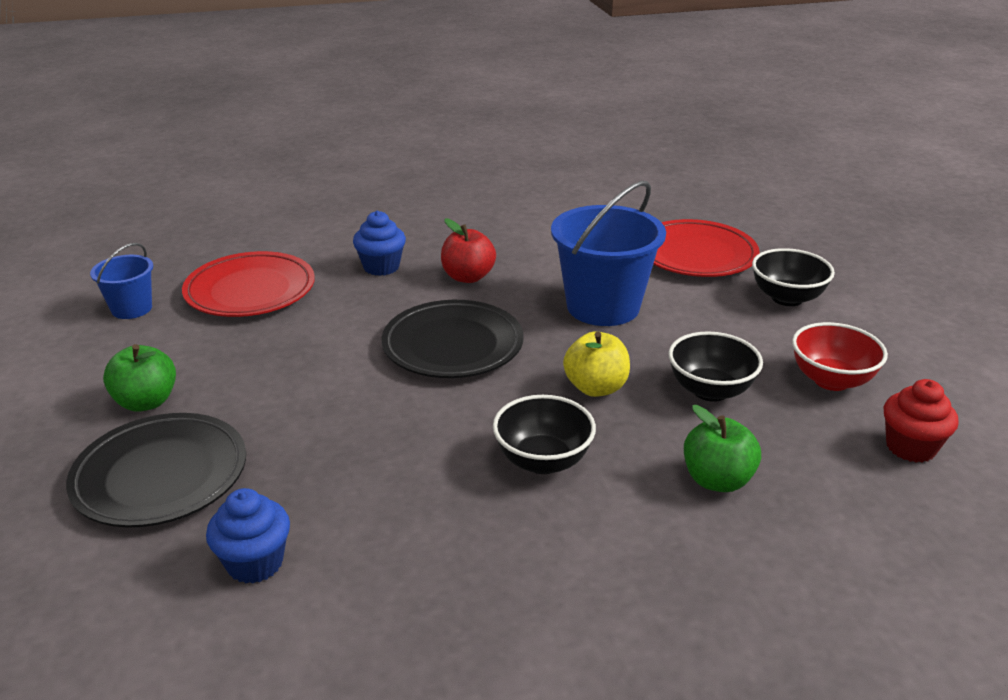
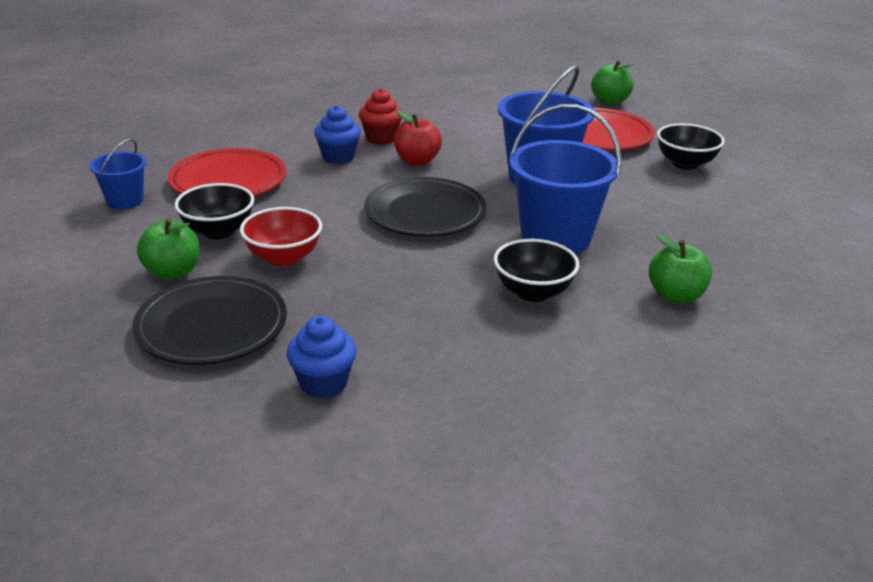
camera: 10 degrees left, 0 degrees up
(596, 387) = (556, 237): yellow apple -> blue bucket
(710, 390) = (648, 233): black bowl -> black bowl (218, 231)
(721, 210) = (610, 101): none -> green apple
(831, 380) = (739, 220): red bowl -> red bowl (283, 257)
(910, 447) = (814, 263): red cupcake -> red cupcake (381, 138)

